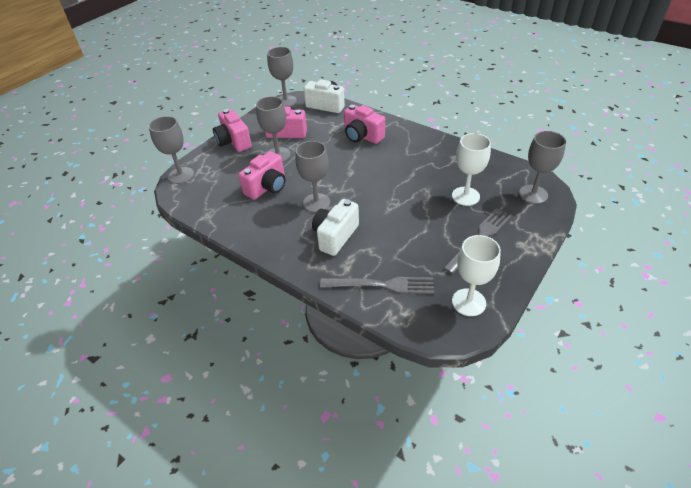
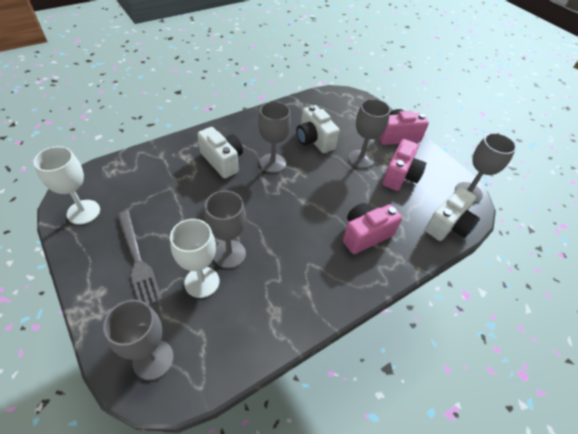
camera: 105 degrees right, 5 degrees up
(181, 175) = (359, 99): grey goblet -> grey goblet (229, 254)
(267, 187) = (314, 140): pink camera -> white camera
(382, 285) = (149, 168): grey fork -> none

